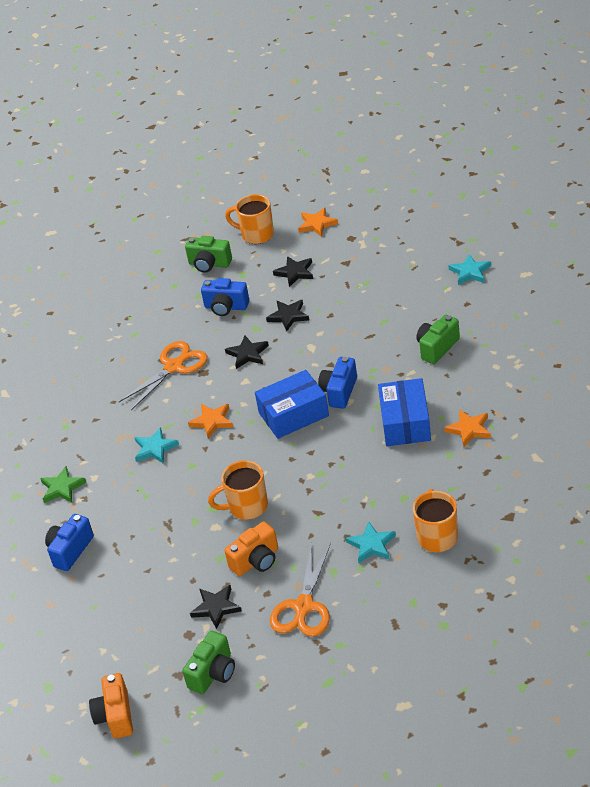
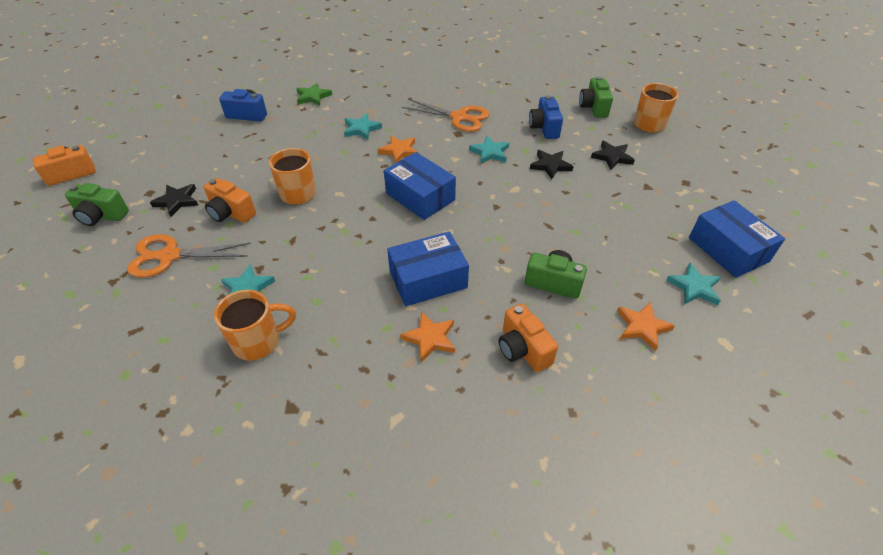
camera: 65 degrees right, 5 degrees up
(248, 354) = (490, 152): black star -> turquoise star
(317, 224) = (689, 156): orange star -> orange star (642, 327)
(339, 392) = (459, 220): blue camera -> none
(439, 241) = (728, 249): none -> blue box
(497, 379) = (523, 349): none -> orange camera

